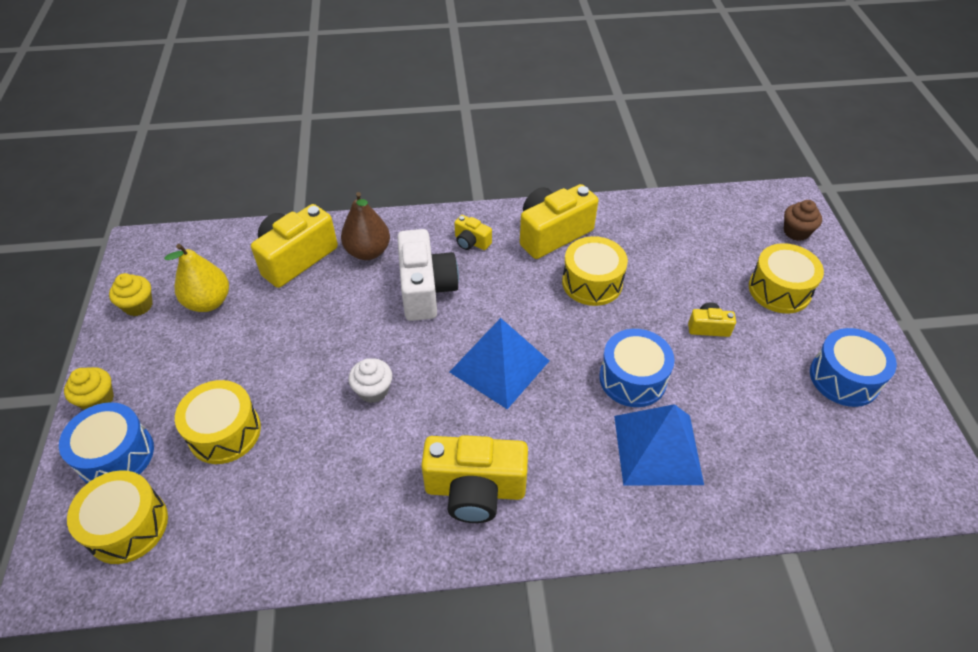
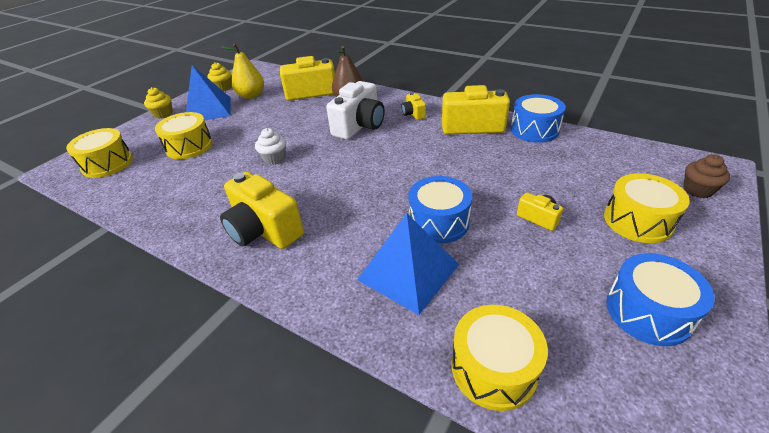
camera: 40 degrees right, 10 degrees down
(116, 455) = (141, 136): blue drum -> blue drum (534, 130)
(499, 366) = (356, 176): blue pyramid -> blue pyramid (208, 110)
(592, 282) = (471, 159): yellow drum -> yellow drum (493, 368)

